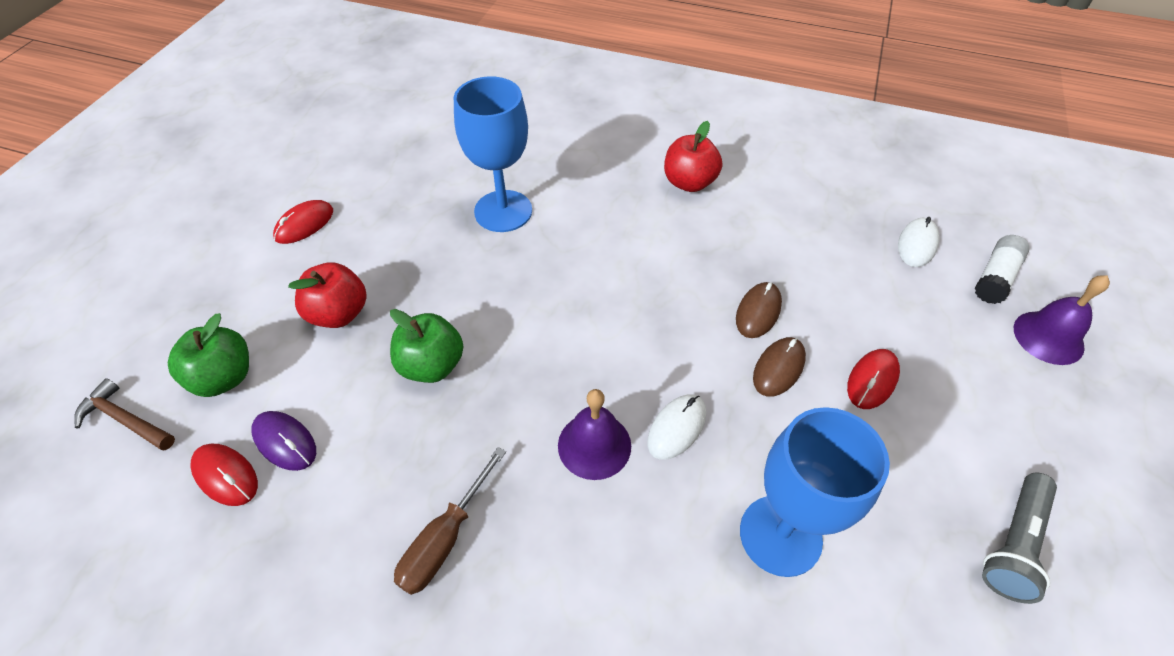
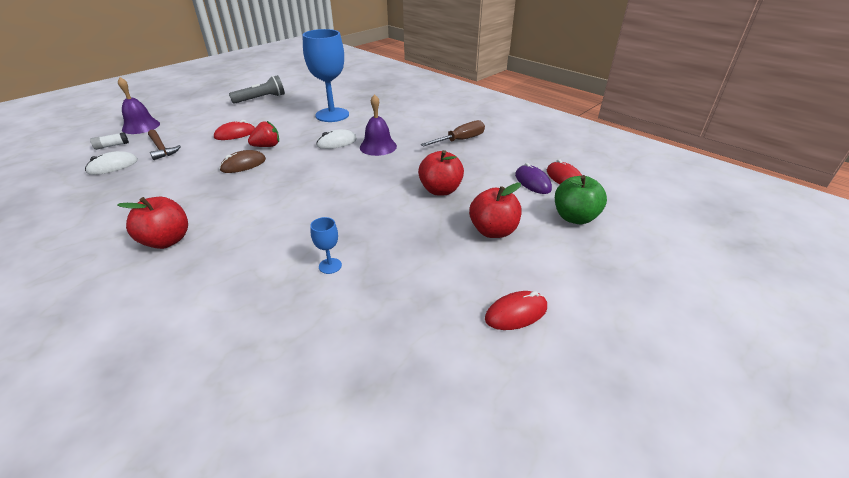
camera: 155 degrees left, 15 degrees down
(125, 419) = (635, 214): brown hammer -> brown hammer (161, 148)
(432, 365) = (440, 190): green apple -> red apple
(503, 211) = (330, 266): blue goblet -> blue goblet, size x0.41
(778, 368) = (267, 146): brown mouse -> red strawberry
(995, 278) = (112, 146): white glue stick -> white glue stick, size x0.64

